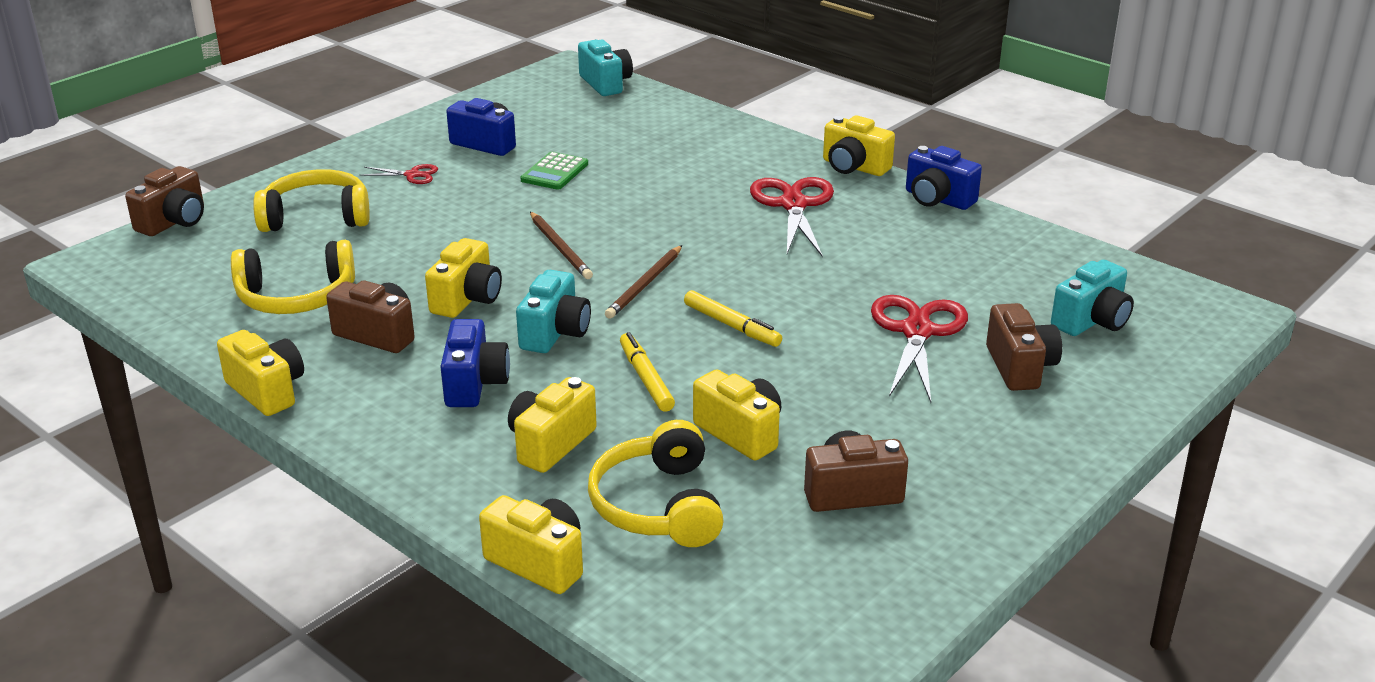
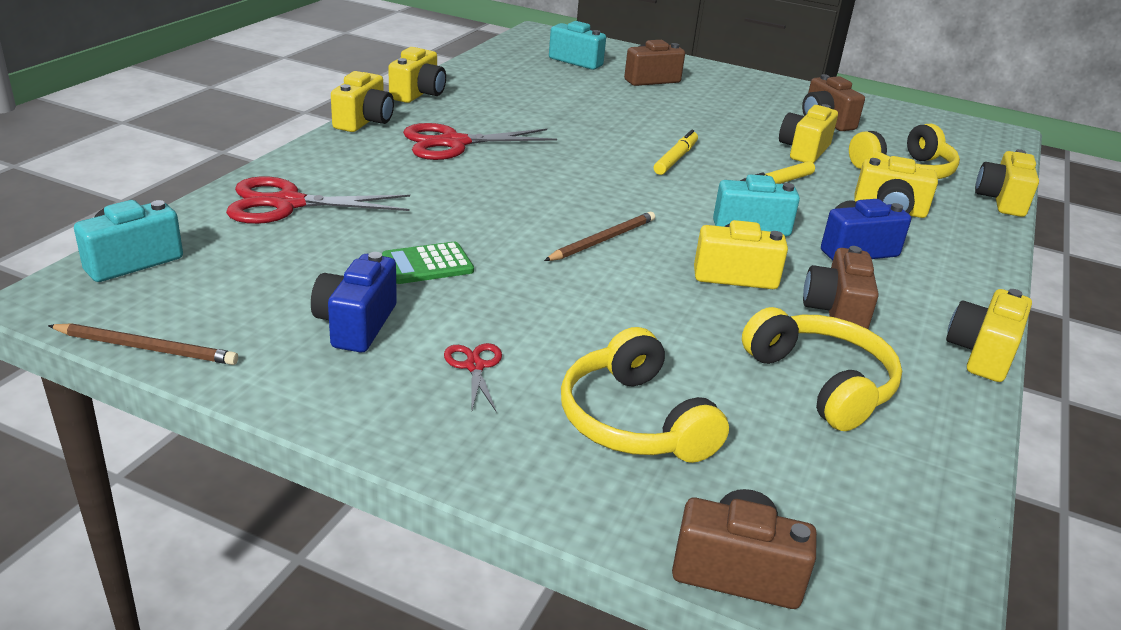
camera: 110 degrees left, 0 degrees up
(554, 172) = (427, 264): green calculator -> green calculator turned 150 degrees clockwise
(645, 285) = (640, 195): brown pencil -> brown pencil (147, 348)
(917, 331) = (631, 103): red scissors -> red scissors (287, 204)
(937, 199) = (418, 94): blue camera -> yellow camera

